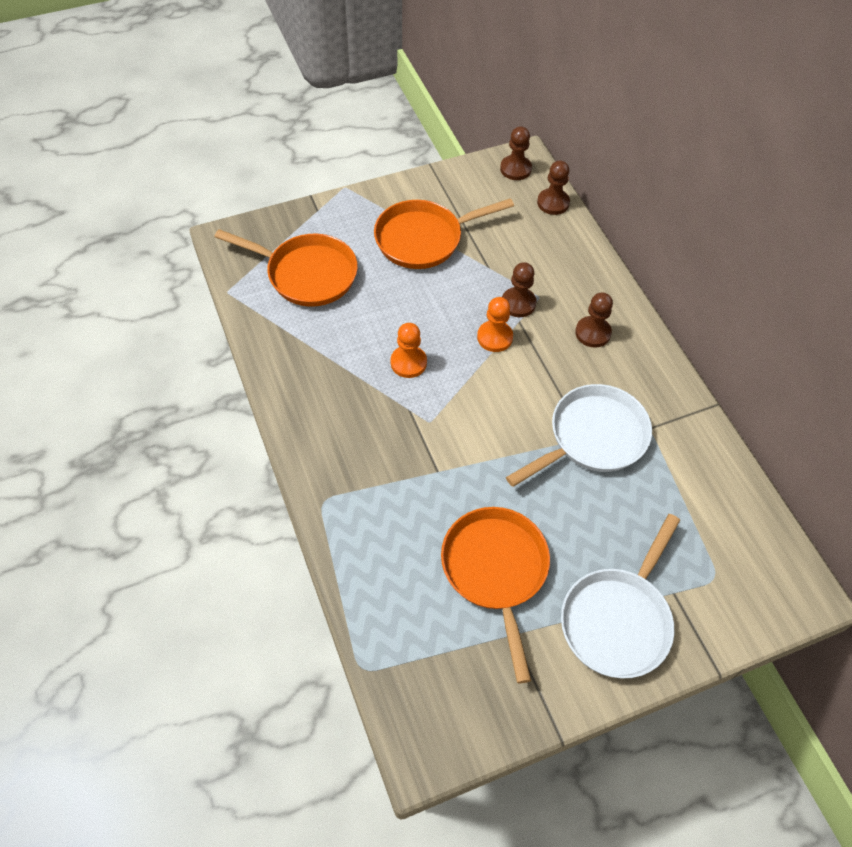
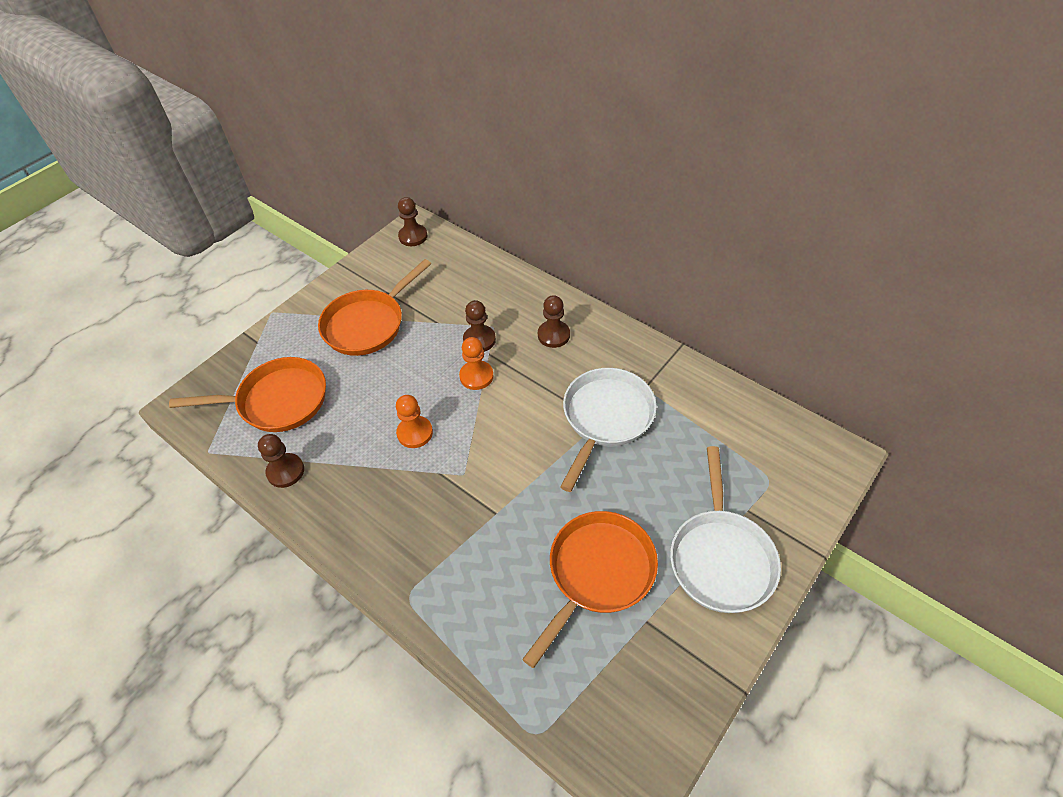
camera: 25 degrees left, 5 degrees down
(496, 571) = (597, 573): orange pan -> orange pan turned 75 degrees clockwise
(553, 203) = (459, 249): brown pawn -> brown pawn (285, 471)

